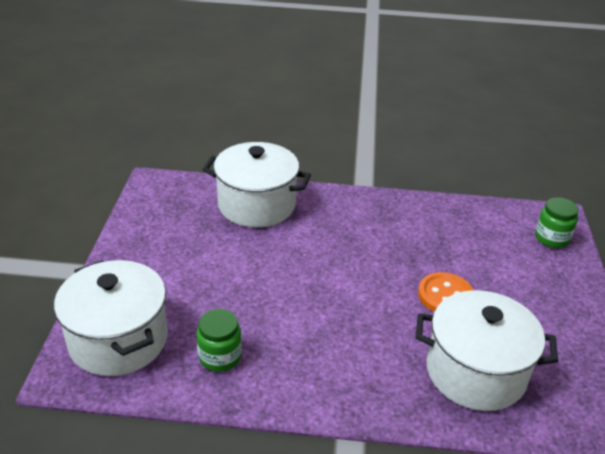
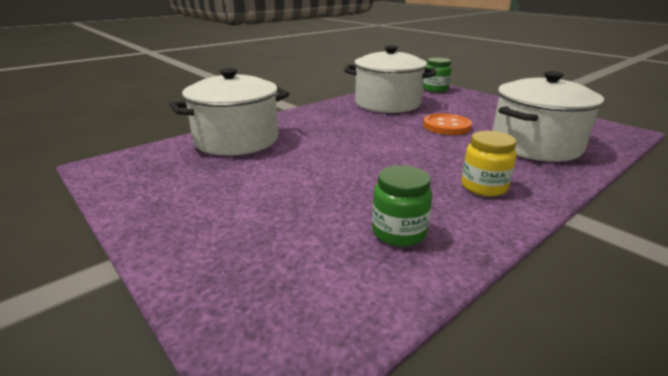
camera: 45 degrees left, 10 degrees down
(118, 340) = (279, 288): white pot -> white pot (387, 103)
(337, 371) = (484, 187): none -> yellow jar

